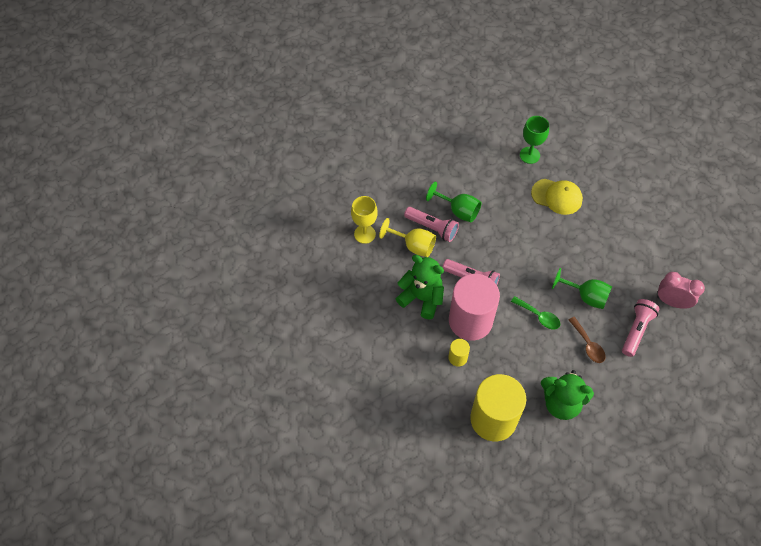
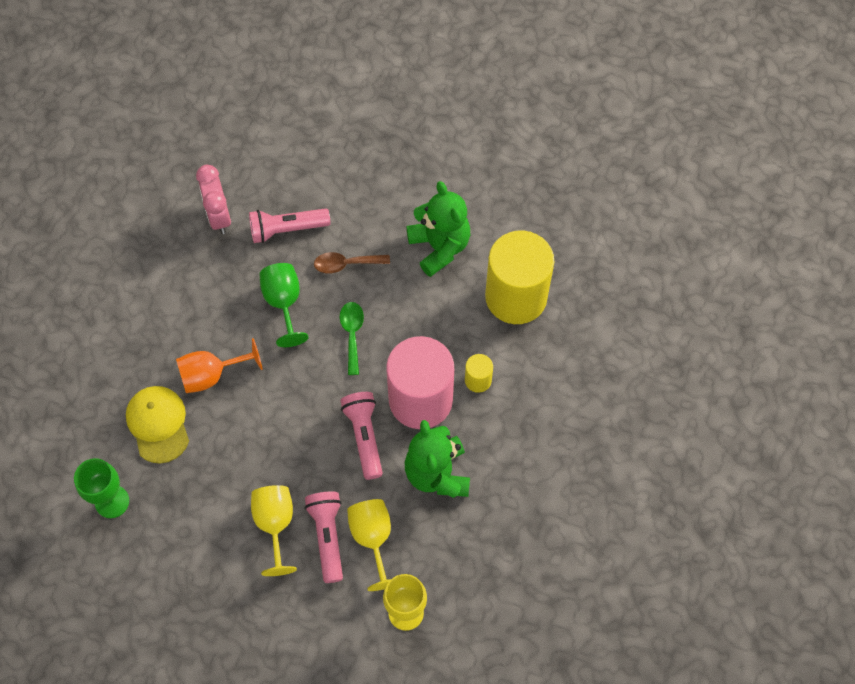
camera: 130 degrees left, 5 degrees up
(458, 211) = (275, 525): green goblet -> yellow goblet
(567, 235) = (211, 375): none -> orange goblet
(588, 344) = (346, 264): brown spoon -> brown spoon turned 120 degrees counterclockwise

